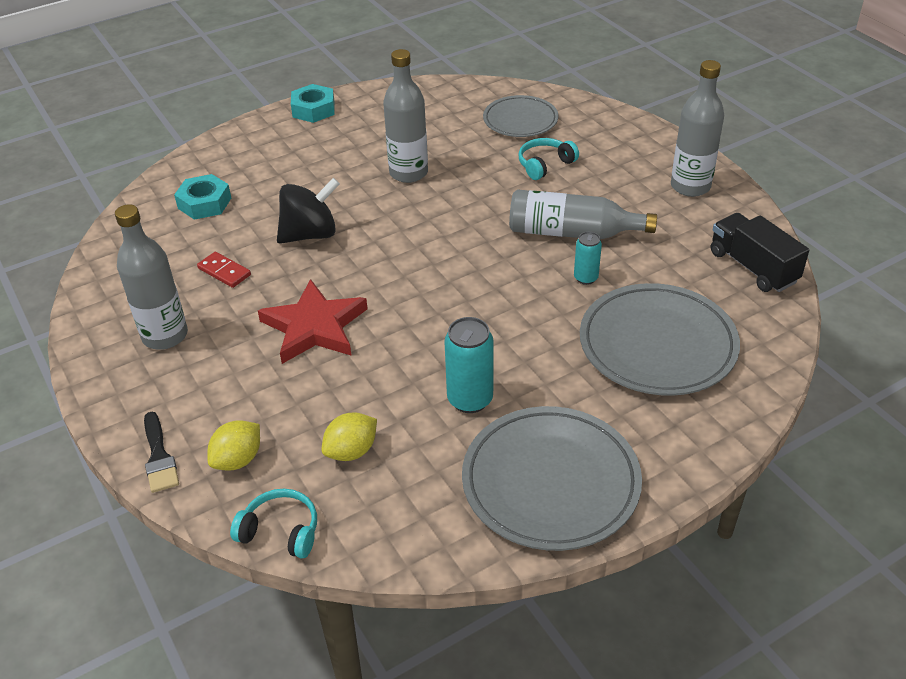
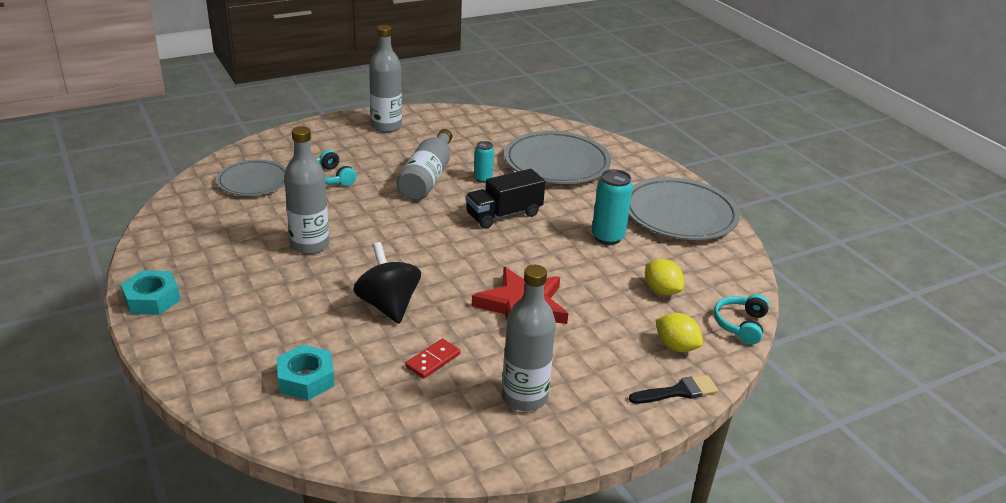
camera: 90 degrees left, 10 degrees down
(753, 267) = (484, 121): black truck -> black truck (504, 215)

